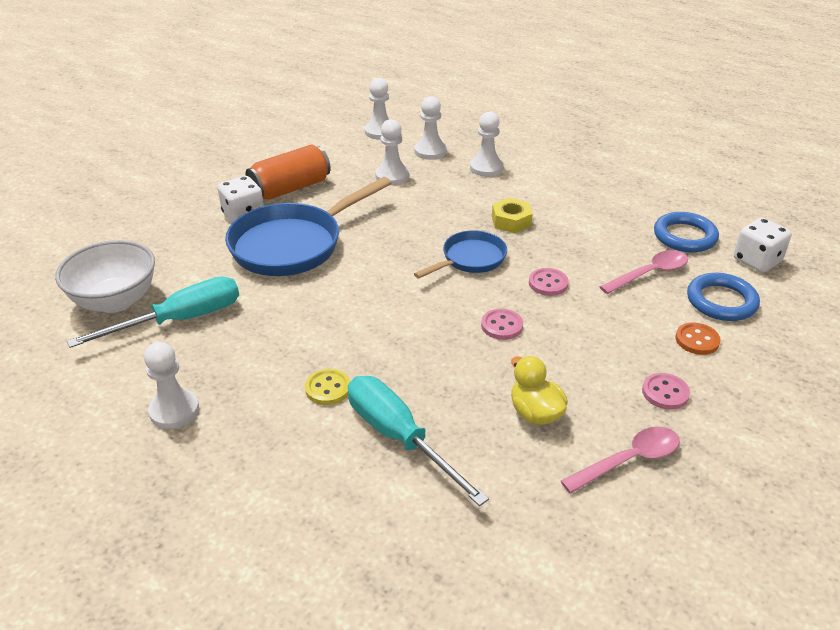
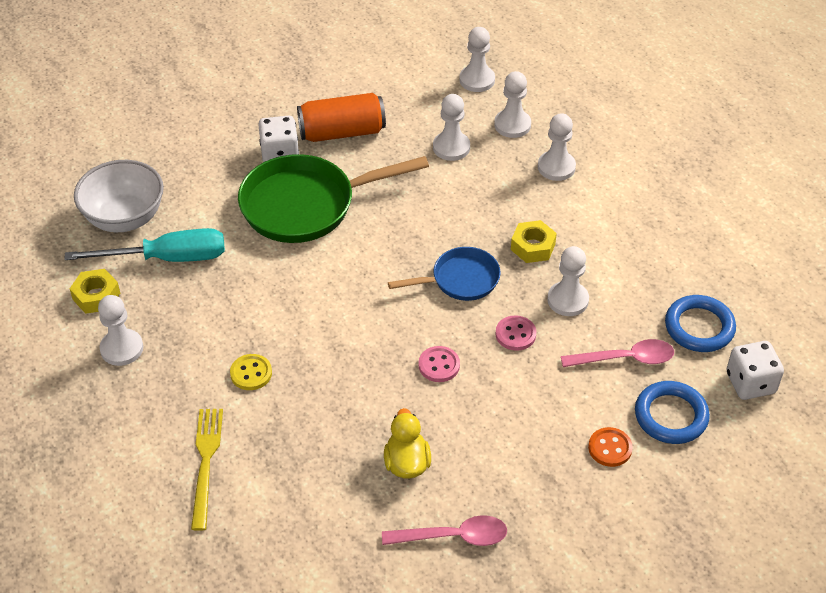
camera: 25 degrees right, 10 degrees up
(119, 373) = (96, 296): none -> yellow nut
(292, 245) = (306, 205): blue pan -> green pan
(333, 485) = (206, 463): none -> yellow fork
(399, 437) = (281, 441): turquoise screwdriver -> none
(569, 248) = (567, 300): none -> white pawn
(665, 393) = (535, 488): pink button -> none

